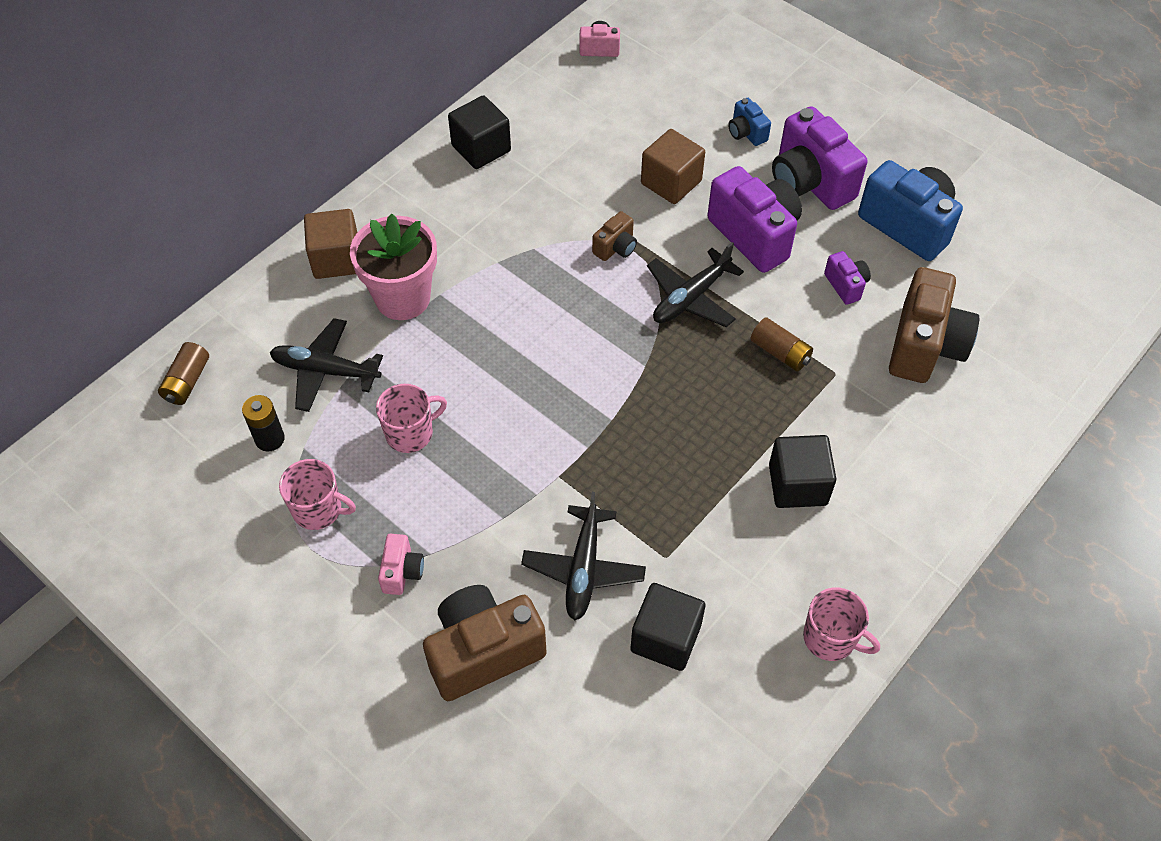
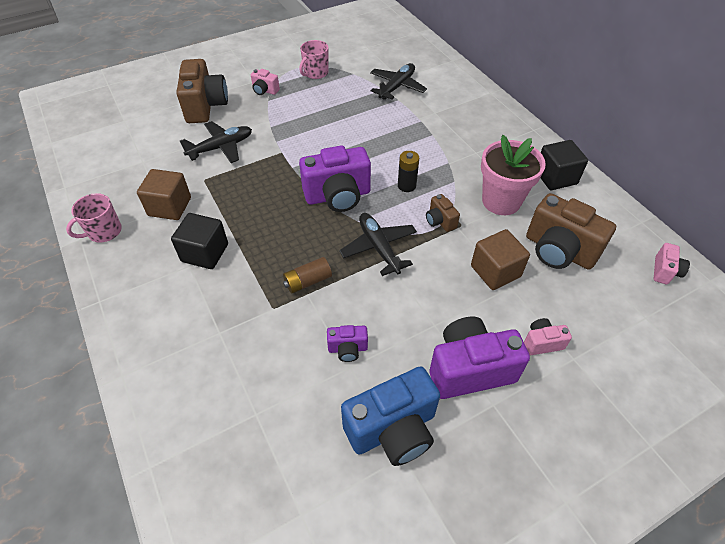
camera: 110 degrees right, 5 degrees down
(187, 381) = (412, 47): brown battery -> none
(270, 439) = (364, 65): black battery -> black battery (406, 186)
(336, 259) = (475, 102): brown cube -> brown cube (170, 207)
(403, 298) = (435, 120): pink flower pot -> pink flower pot (501, 201)
(410, 433) = (341, 107): pink mug -> none
(583, 569) = (221, 147): black plane -> black plane turned 120 degrees clockwise
(665, 638) = (161, 166): black cube -> none
(746, 133) = (542, 343): blue camera -> pink camera
(754, 235) = (423, 306): purple camera -> purple camera (338, 196)
(924, 346) = (263, 379): brown camera -> brown camera (558, 251)

